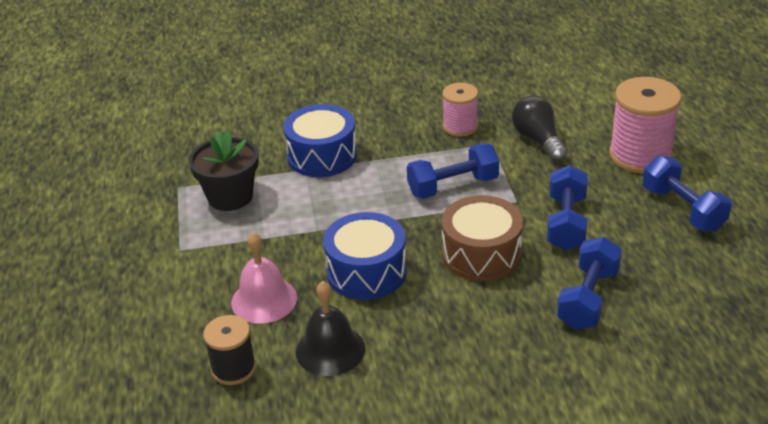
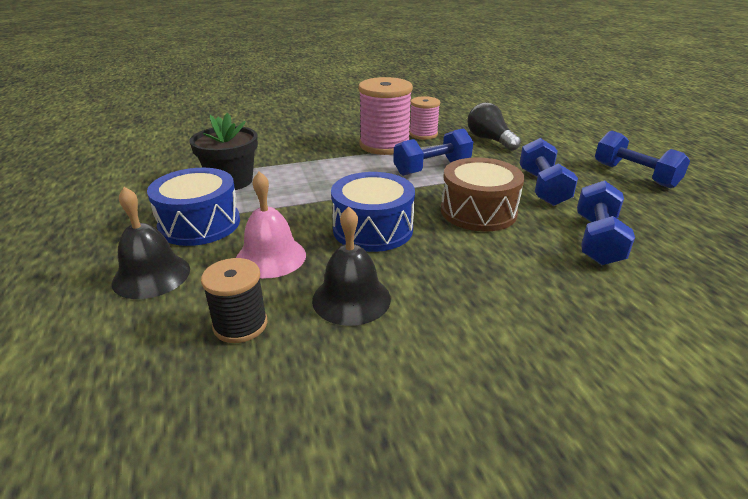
camera: 10 degrees left, 5 degrees down
(157, 314) = (151, 275): none -> black bell
(322, 156) = (312, 153): blue drum -> blue drum (199, 224)
(640, 155) = (576, 146): pink spool -> pink spool (384, 145)

